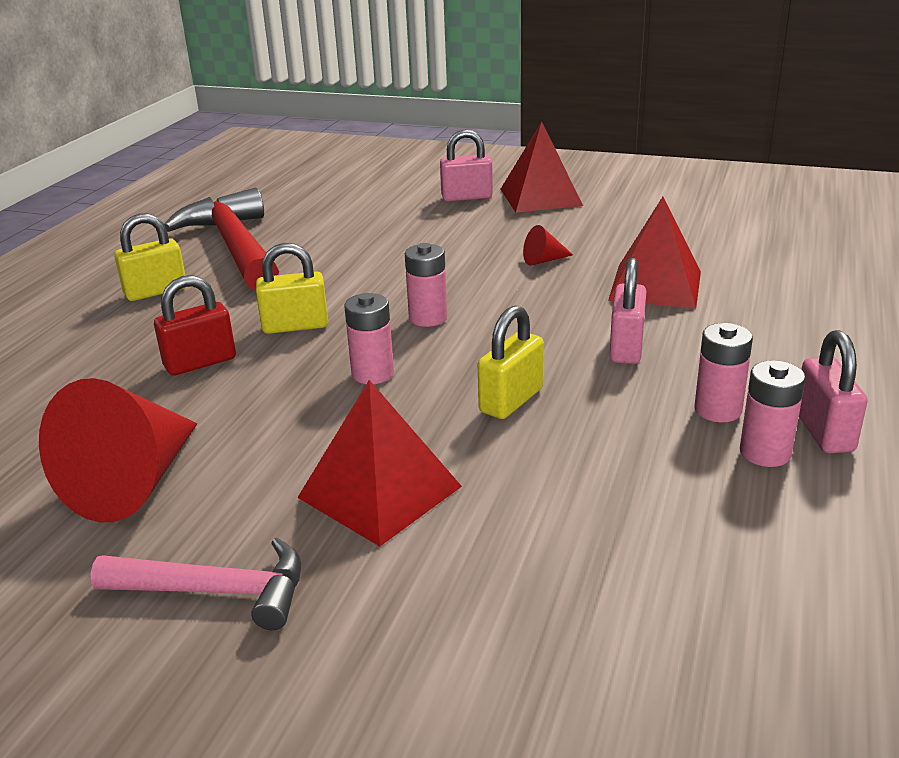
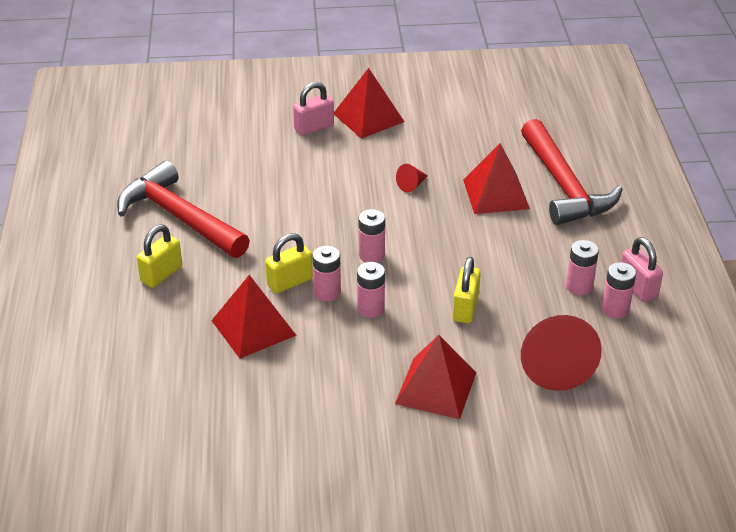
camera: 25 degrees left, 10 degrees up
(134, 482) = (294, 421): red cone -> red cone (554, 364)
(200, 363) = (253, 327): red padlock -> red pyramid
(216, 591) = (398, 467): pink hammer -> none
(332, 345) = (327, 292): none -> pink battery
(626, 348) = (506, 252): pink padlock -> none
(765, 292) = (563, 186): none -> red hammer

